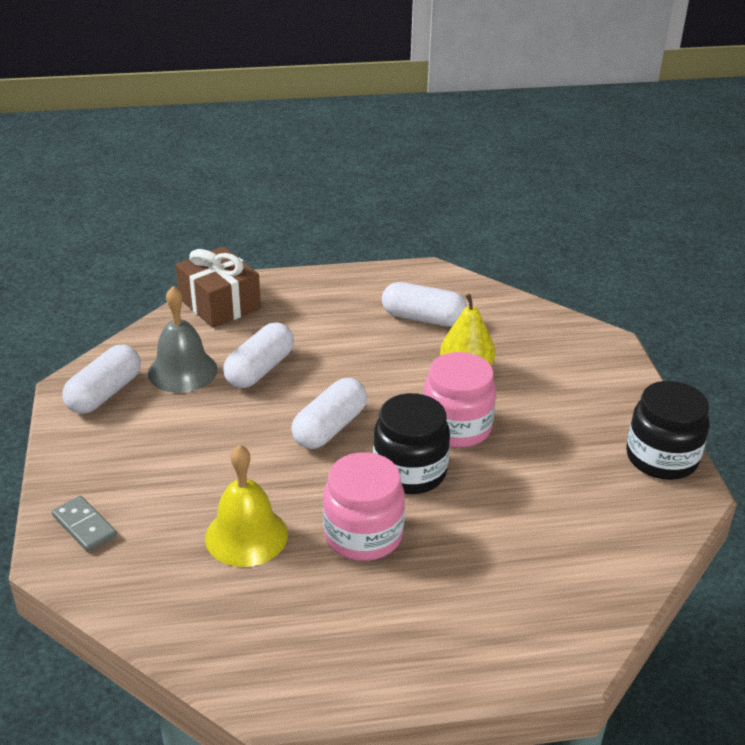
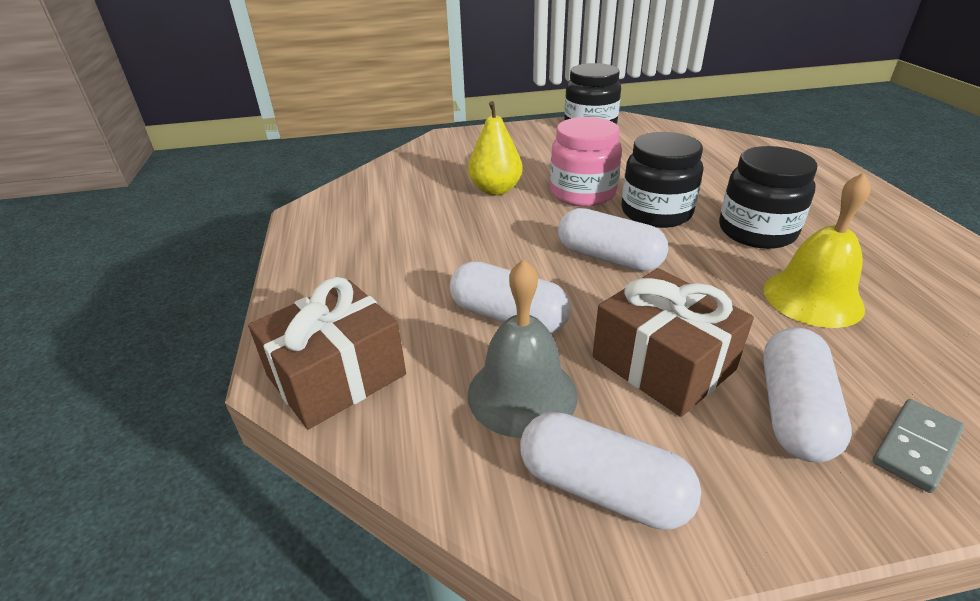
camera: 90 degrees left, 0 degrees up
(192, 433) = (663, 363): none -> brown gift
(363, 535) = (756, 231): pink jar -> black jar
(423, 318) = (402, 212): white capsule -> white capsule (793, 411)

